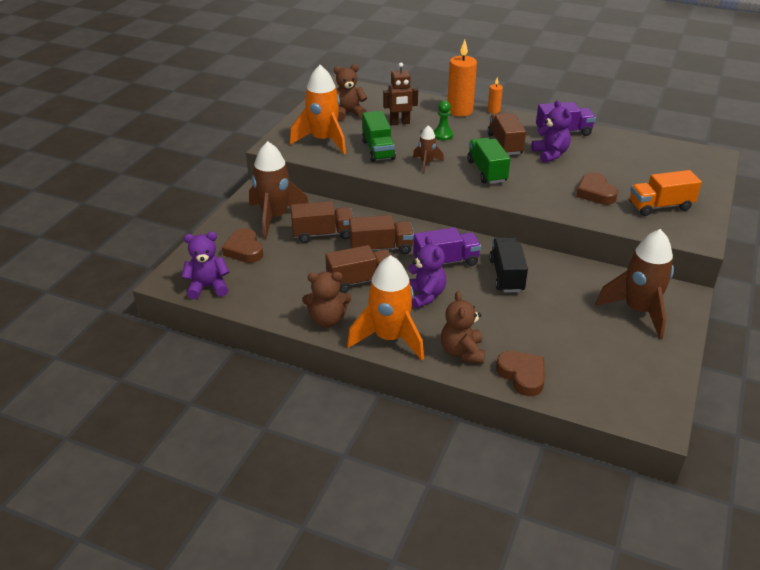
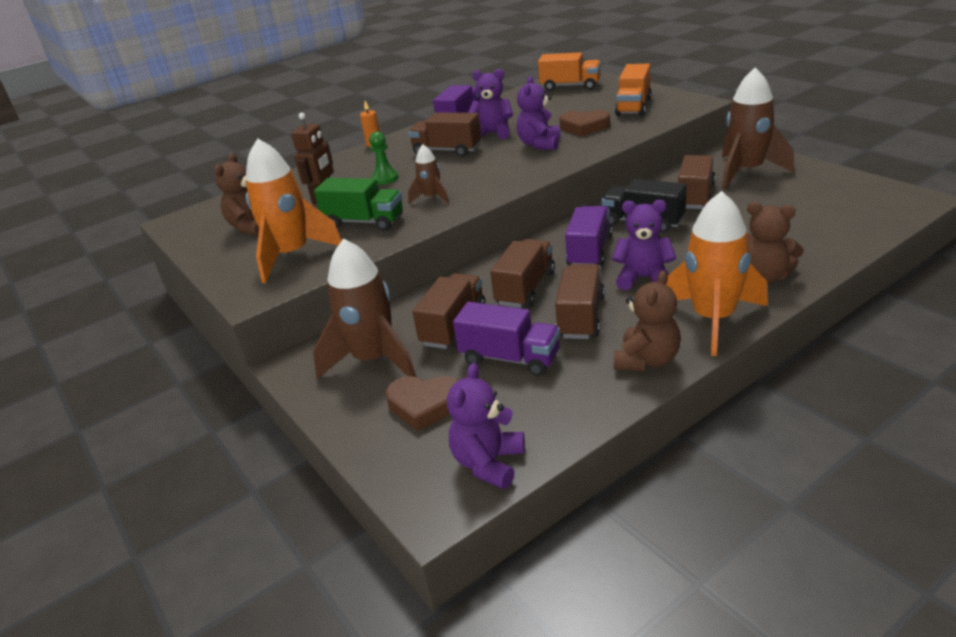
camera: 55 degrees left, 5 degrees down
(302, 266) = (510, 358): none -> purple truck
(460, 111) = (348, 161): orange candle -> none
(487, 171) = (488, 168): green truck -> none
(522, 375) = (821, 250): brown heart -> none
(545, 181) = (539, 144): none -> purple teddy bear
(569, 292) = (695, 196): none -> brown truck
(680, 162) = (570, 86): none -> orange truck

